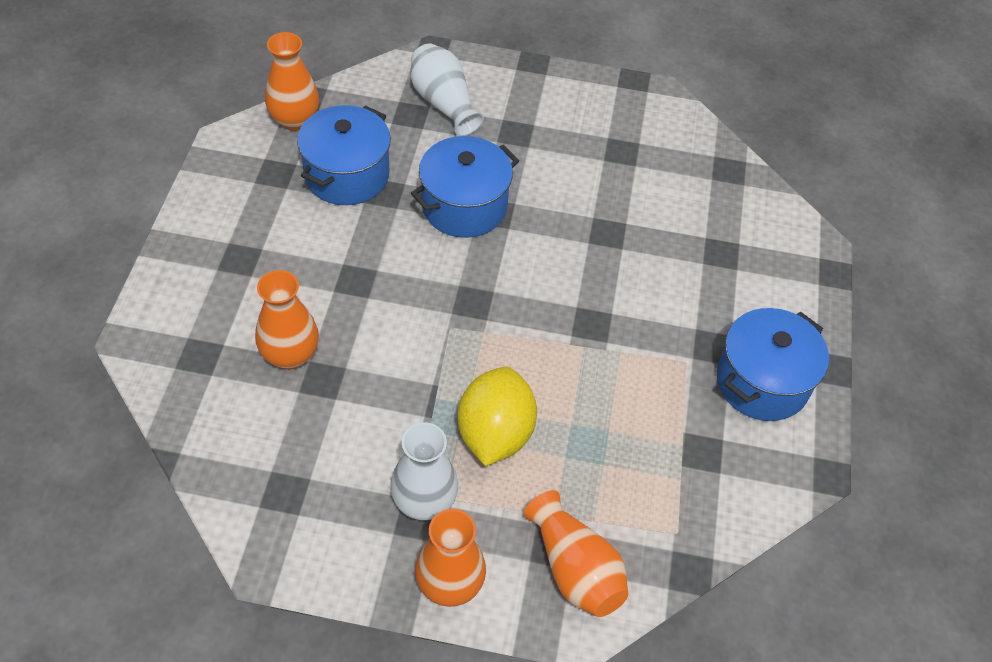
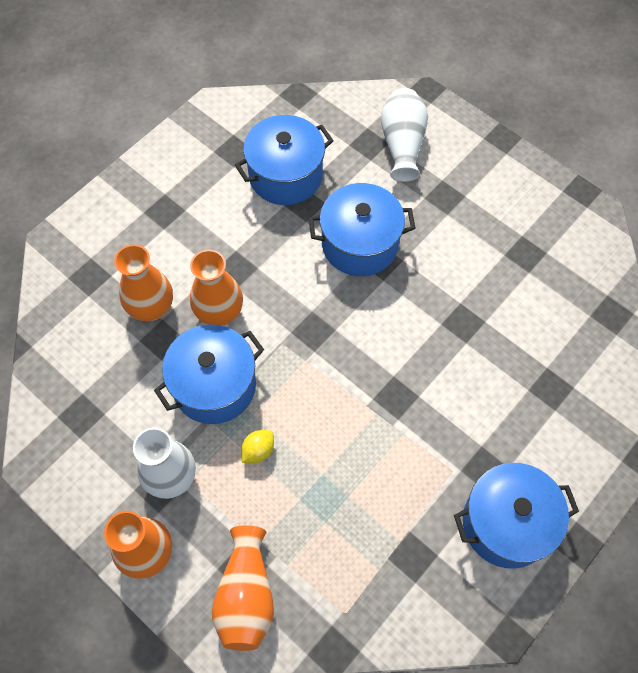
camera: 35 degrees right, 10 degrees up
(294, 120) = (275, 110): orange vase -> orange vase (219, 312)
(409, 396) = (214, 386): none -> blue pot
(495, 434) = (258, 451): yellow lemon -> yellow lemon, size x0.44

